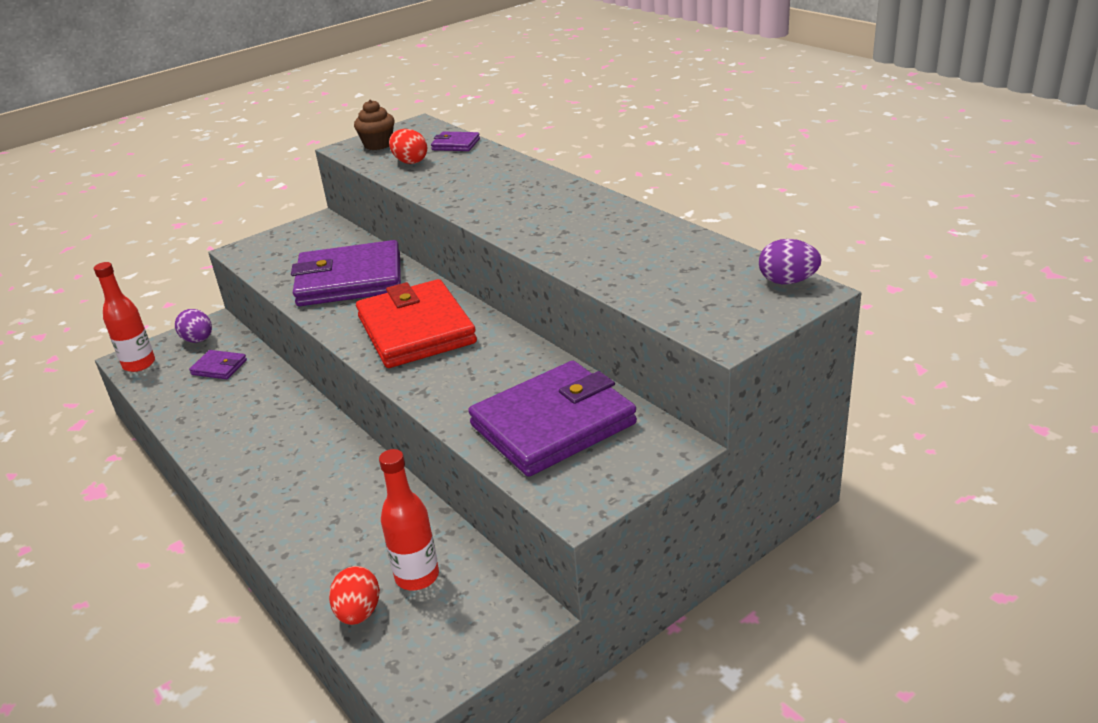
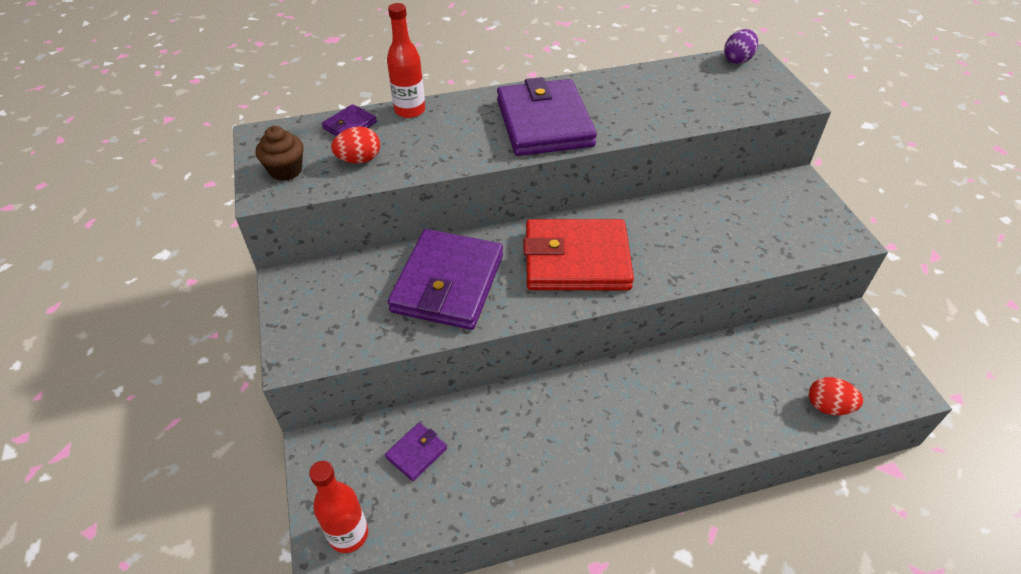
camera: 70 degrees left, 15 degrees up
(198, 340) = (340, 466): purple egg -> none
(417, 576) = (799, 365): red bottle -> red bottle (410, 110)
(553, 424) = (754, 223): purple wallet -> purple wallet (544, 123)

